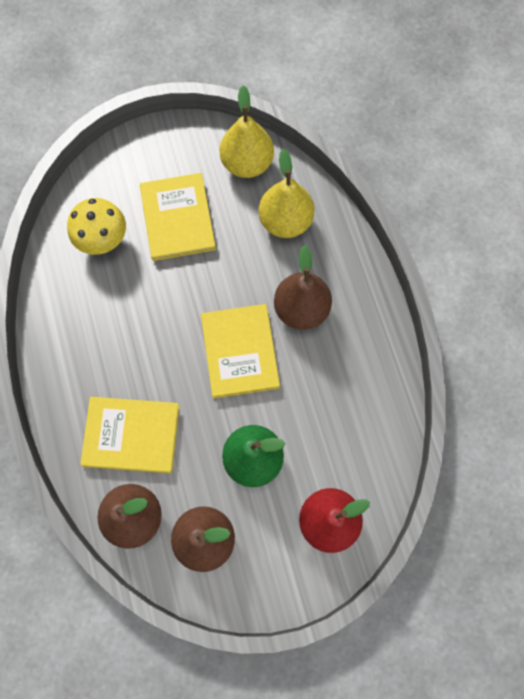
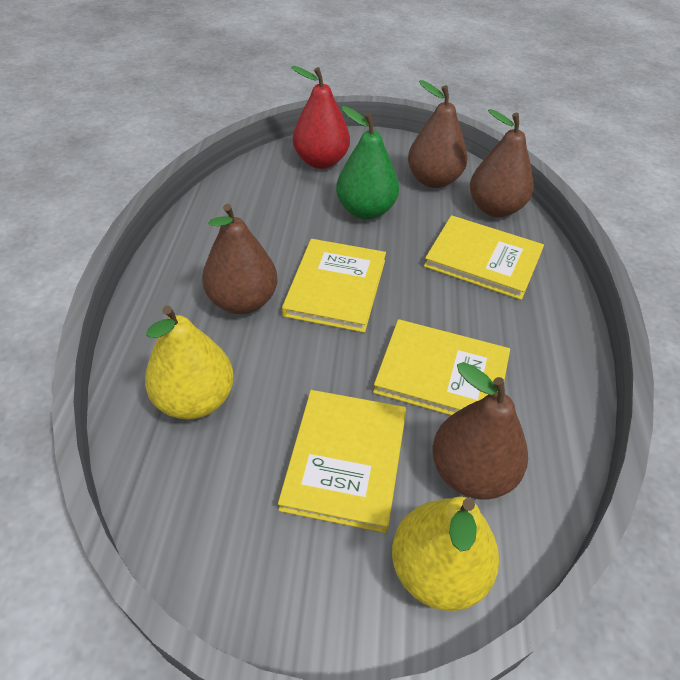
camera: 160 degrees left, 25 degrees down
(102, 239) = (471, 472): yellow mushroom -> brown pear
(137, 302) = (441, 374): none -> yellow book
(247, 163) = (195, 506): yellow pear -> yellow pear (437, 570)

